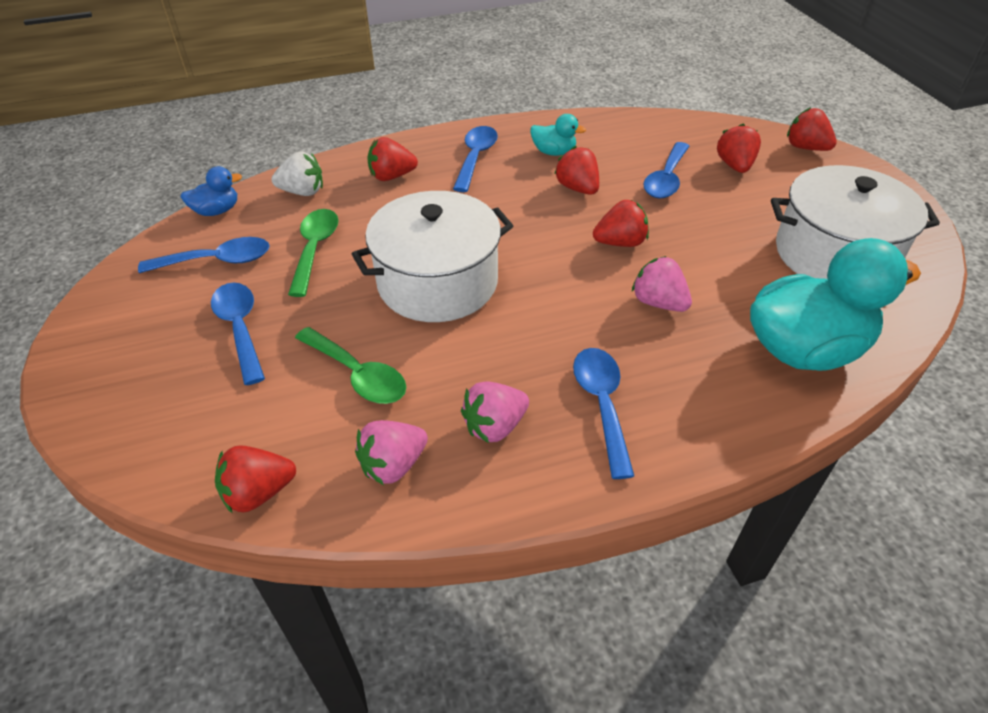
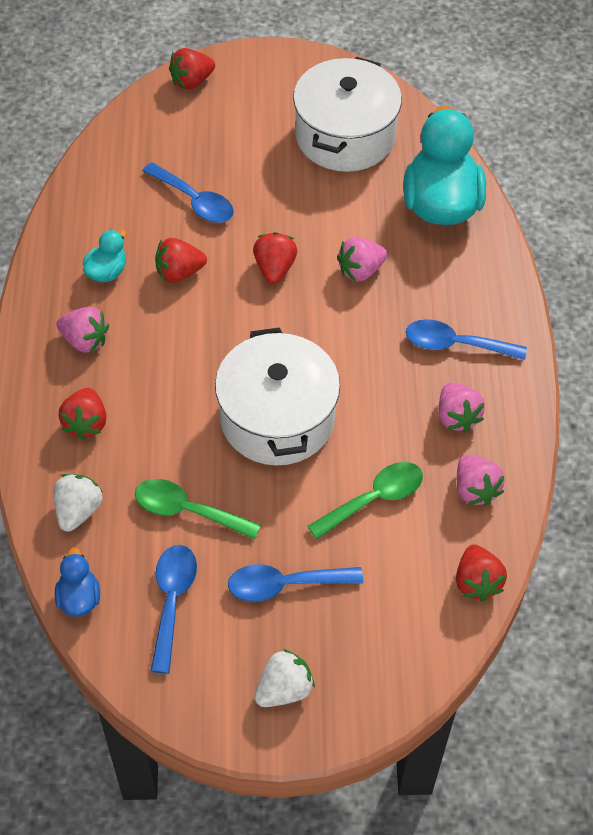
camera: 75 degrees left, 10 degrees up
(119, 353) = (284, 689): none -> white strawberry
(475, 158) = (85, 340): blue spoon -> pink strawberry
(735, 166) = (196, 143): red strawberry -> none

